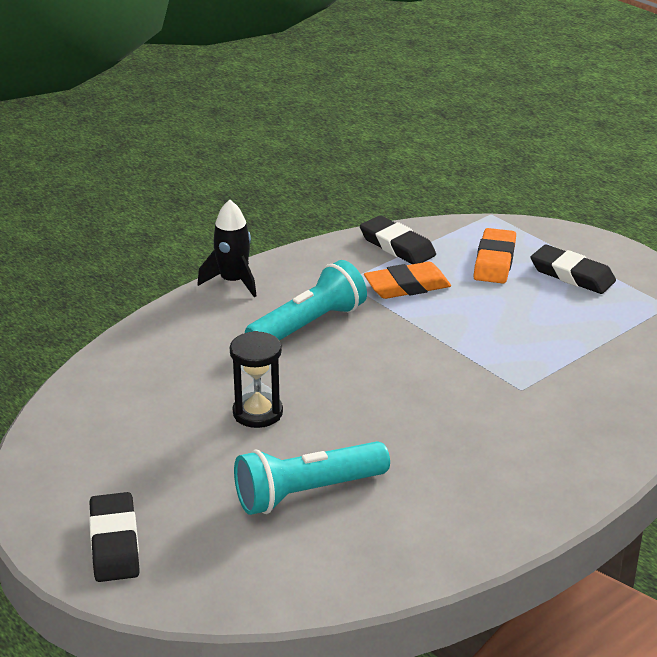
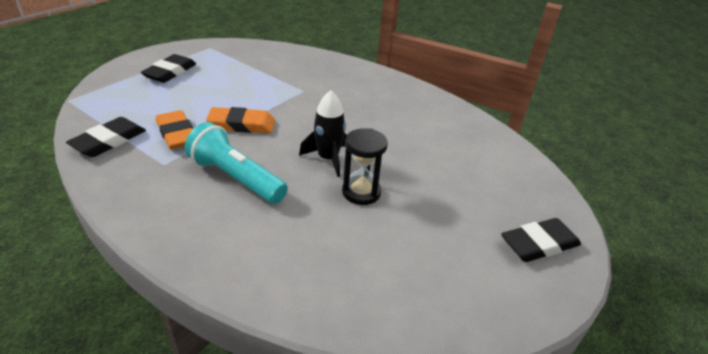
camera: 105 degrees left, 5 degrees up
(233, 281) = (155, 234): black rocket -> black rocket (328, 158)
(307, 493) = (436, 161): turquoise flashlight -> none
(494, 261) = (145, 98): orange eraser -> orange eraser (241, 124)

